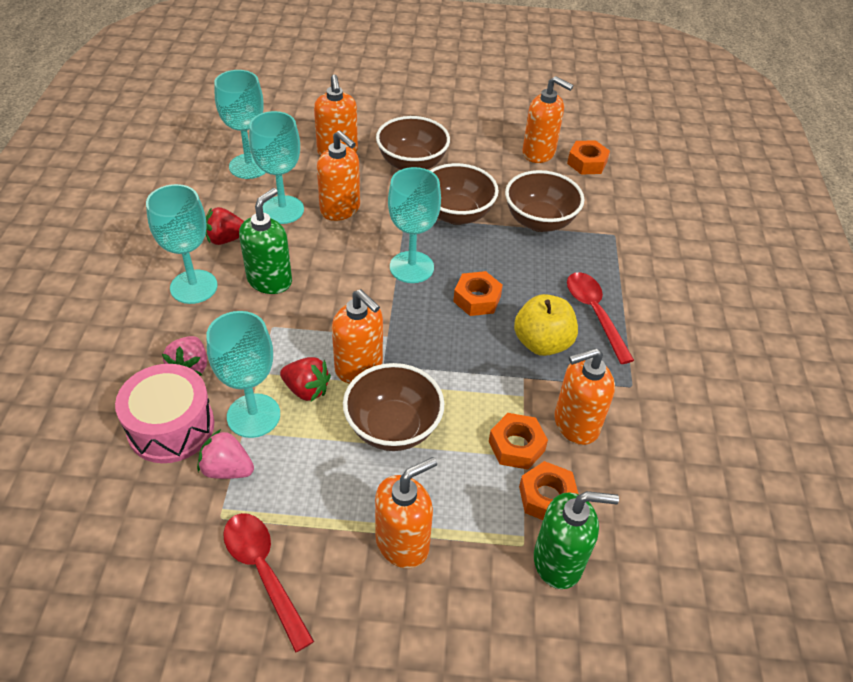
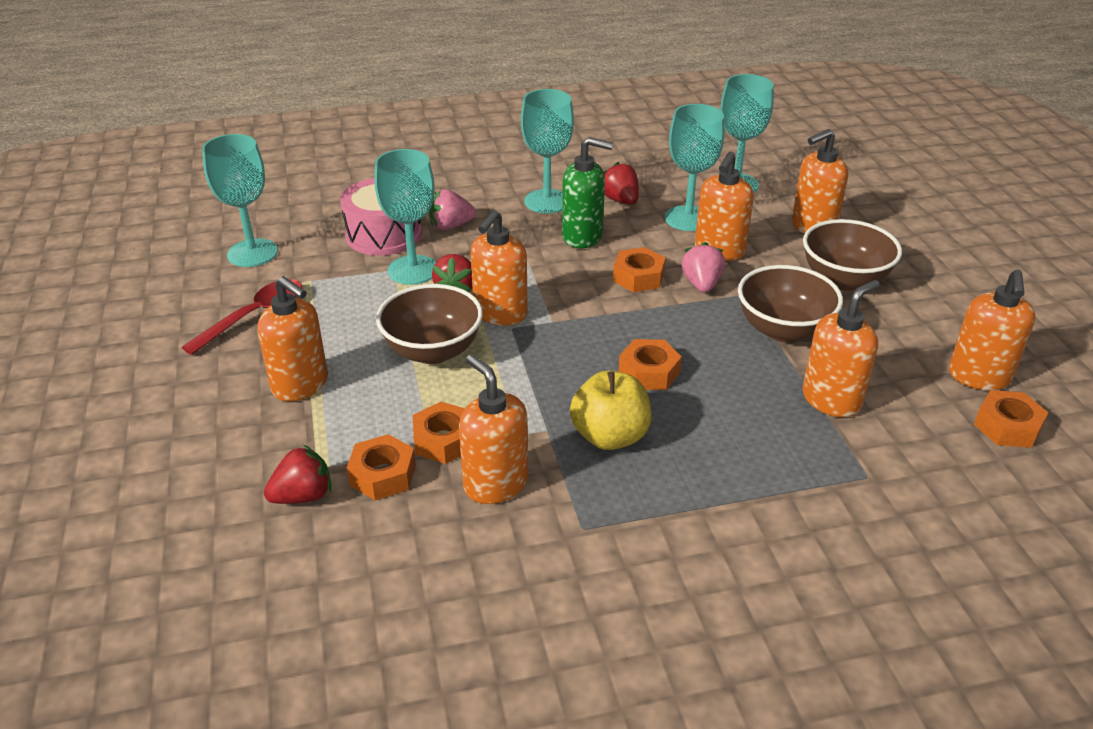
camera: 75 degrees right, 10 degrees down
(227, 469) = (350, 272): pink strawberry -> pink strawberry (701, 284)
(351, 265) = (638, 277): none -> orange nut
(411, 267) = (666, 316): turquoise goblet -> turquoise goblet (252, 253)
(539, 221) = (831, 400): brown bowl -> orange soap dispenser
(558, 561) = (303, 496): green soap dispenser -> red strawberry
(594, 314) = (691, 476): red spoon -> none

